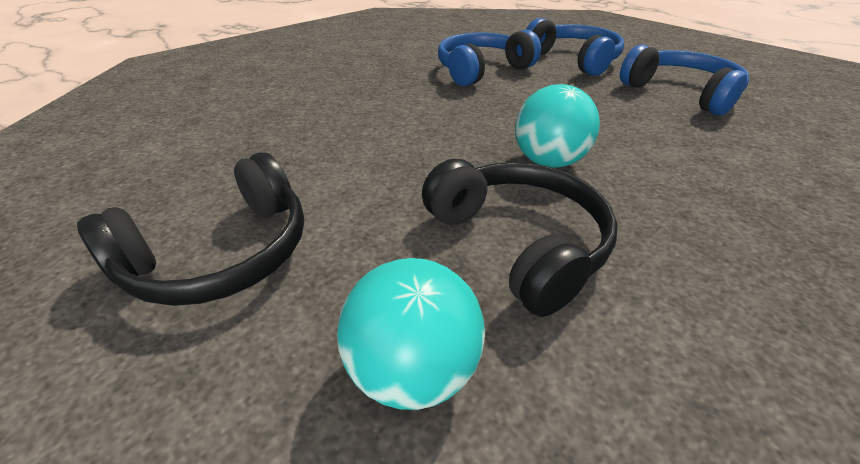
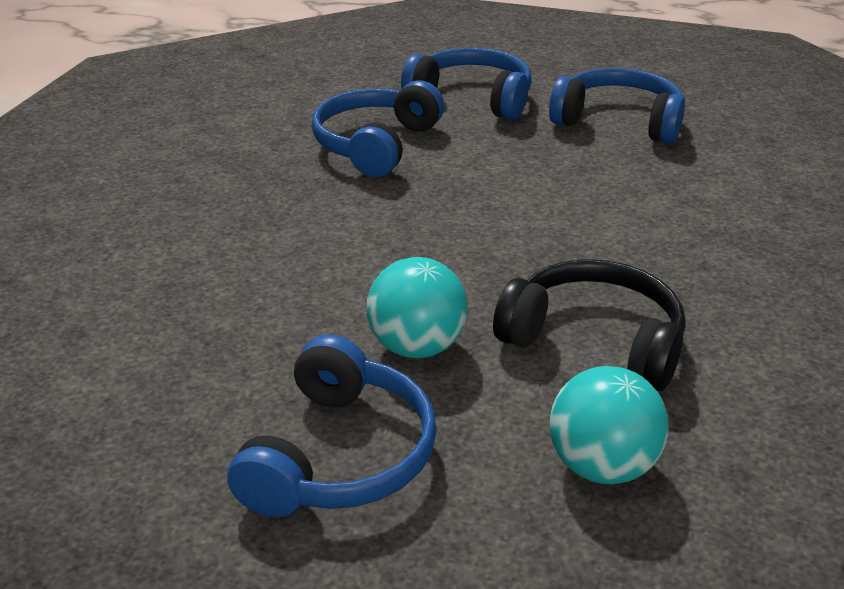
camera: 30 degrees left, 5 degrees down
(222, 255) = (340, 456): black headphones -> blue headphones
(548, 162) = (554, 250): turquoise ball -> turquoise ball (417, 347)

